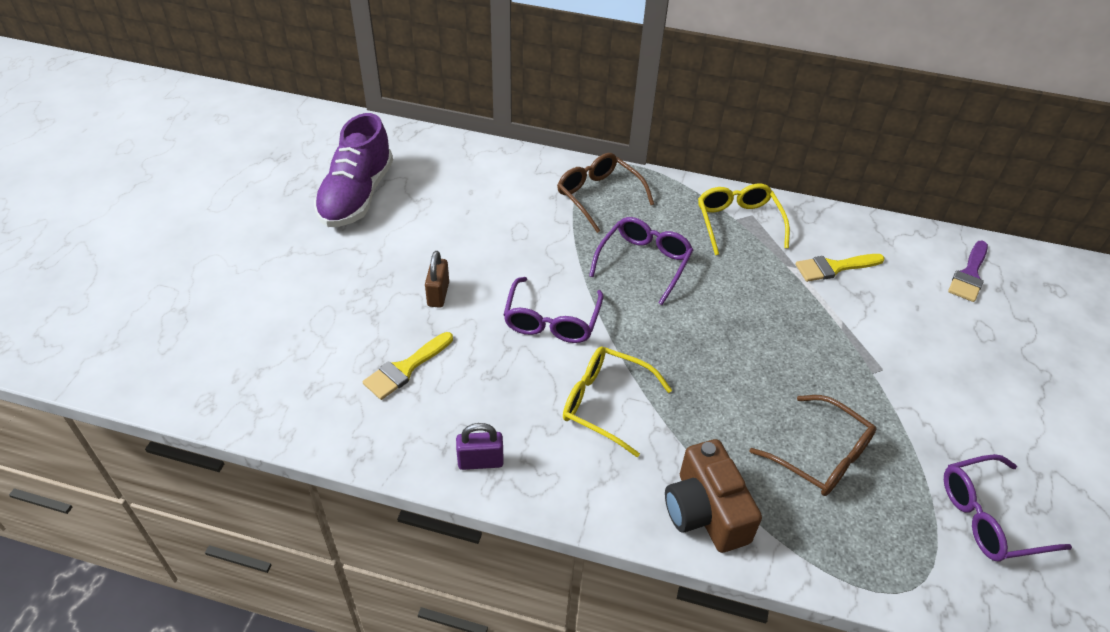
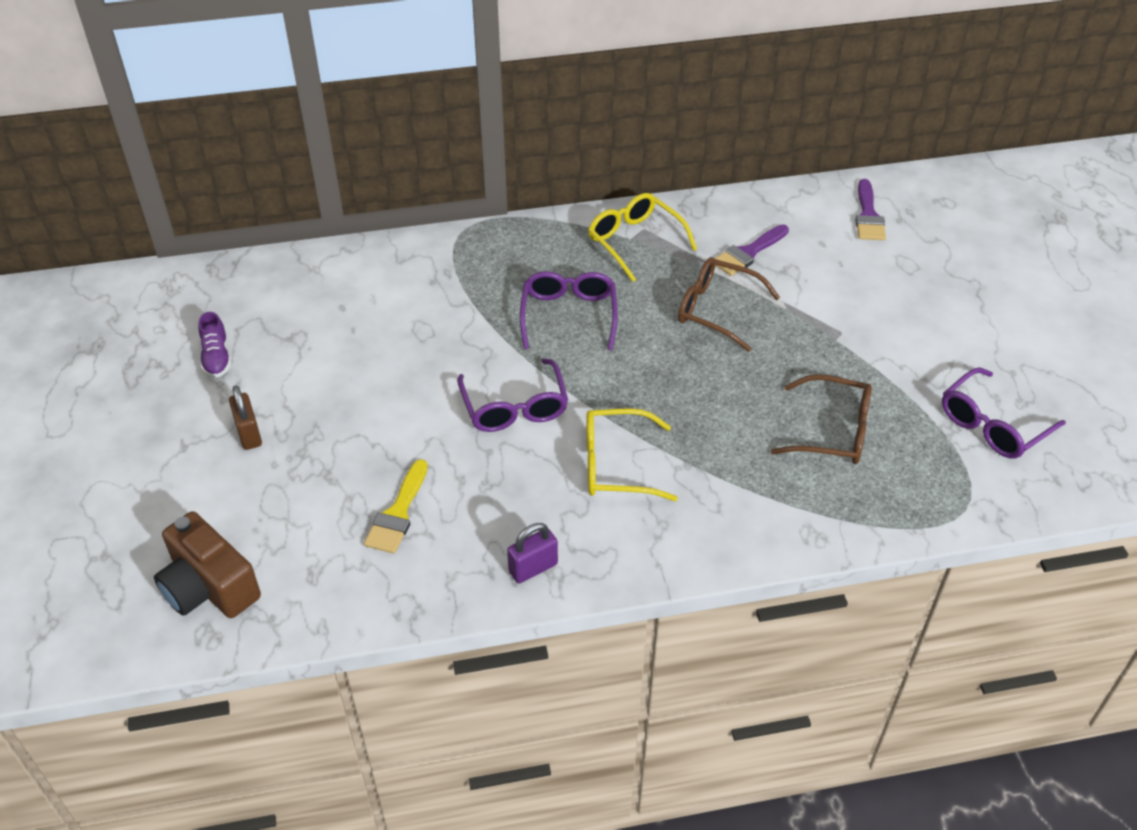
camera: 25 degrees left, 0 degrees up
(356, 196) = (217, 358): purple shoe -> purple shoe, size x0.46
(438, 294) = (381, 426): brown padlock -> brown padlock (249, 434)
(598, 196) = (480, 263): brown glasses -> brown glasses (716, 310)
(705, 511) = (764, 522): brown camera -> brown camera (209, 587)
(834, 267) = (748, 253): yellow brush -> purple brush

